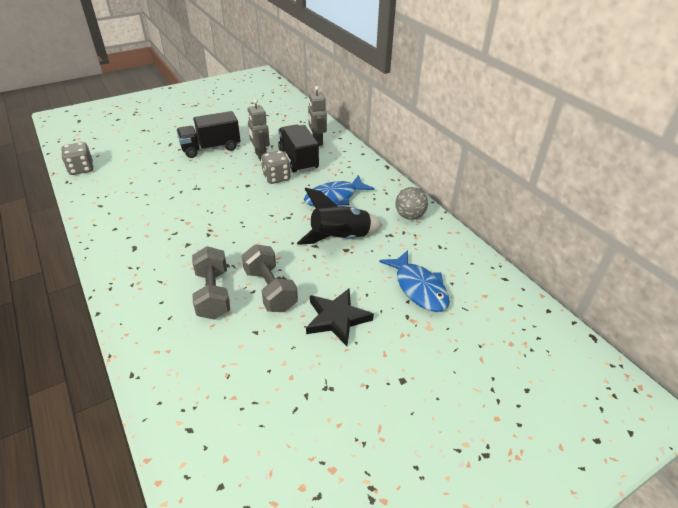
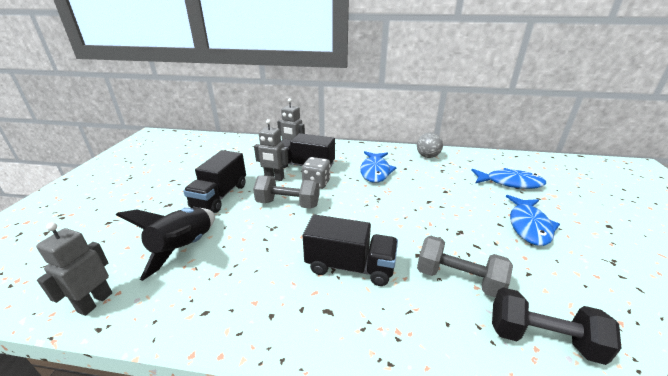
camera: 50 degrees left, 10 degrees down
(81, 169) = (95, 302): grey dice -> grey robot
(180, 352) = (542, 338): none -> black dumbbell
(183, 238) = (350, 266): none -> black truck
(270, 290) = (473, 243): grey dumbbell -> grey dumbbell (288, 204)
(337, 318) = (529, 226): black star -> blue fish
(340, 238) = (430, 188): black rocket -> black rocket (184, 248)

